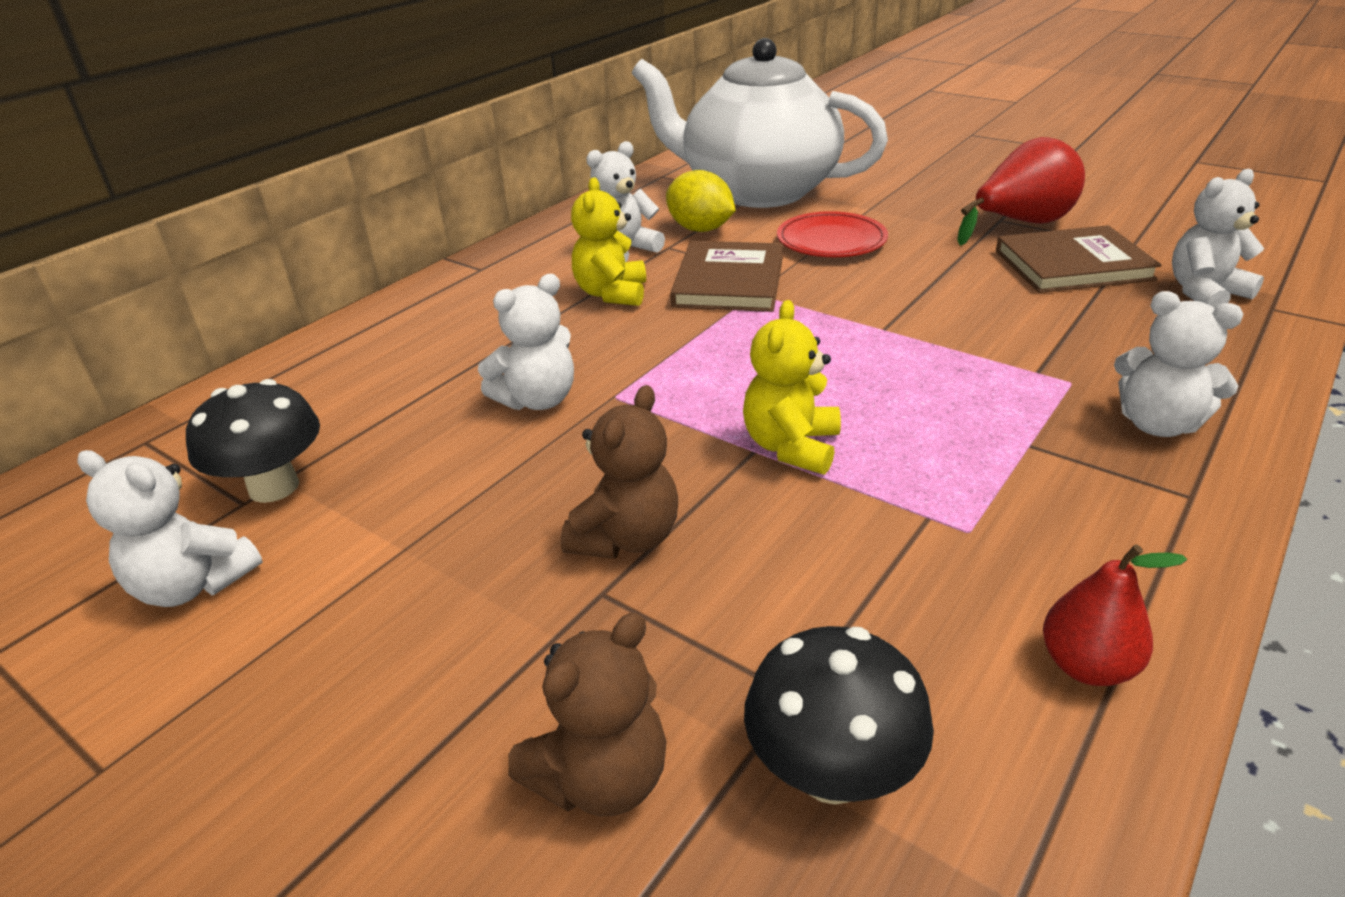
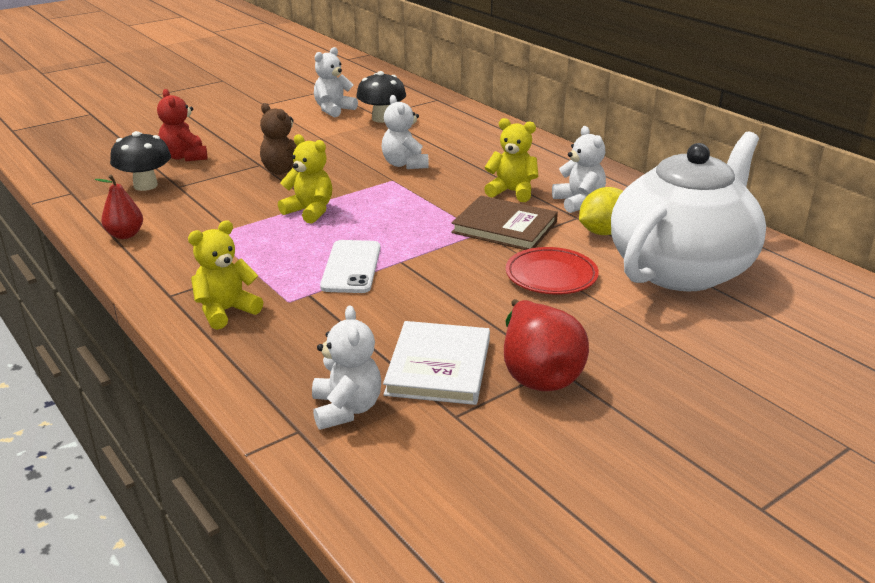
camera: 105 degrees right, 5 degrees down
(601, 778) = (185, 157): brown teddy bear -> red teddy bear
(935, 360) = (351, 267): none -> white phone
(1073, 265) = (439, 367): brown book -> white book
(1157, 424) = (226, 311): white teddy bear -> yellow teddy bear

